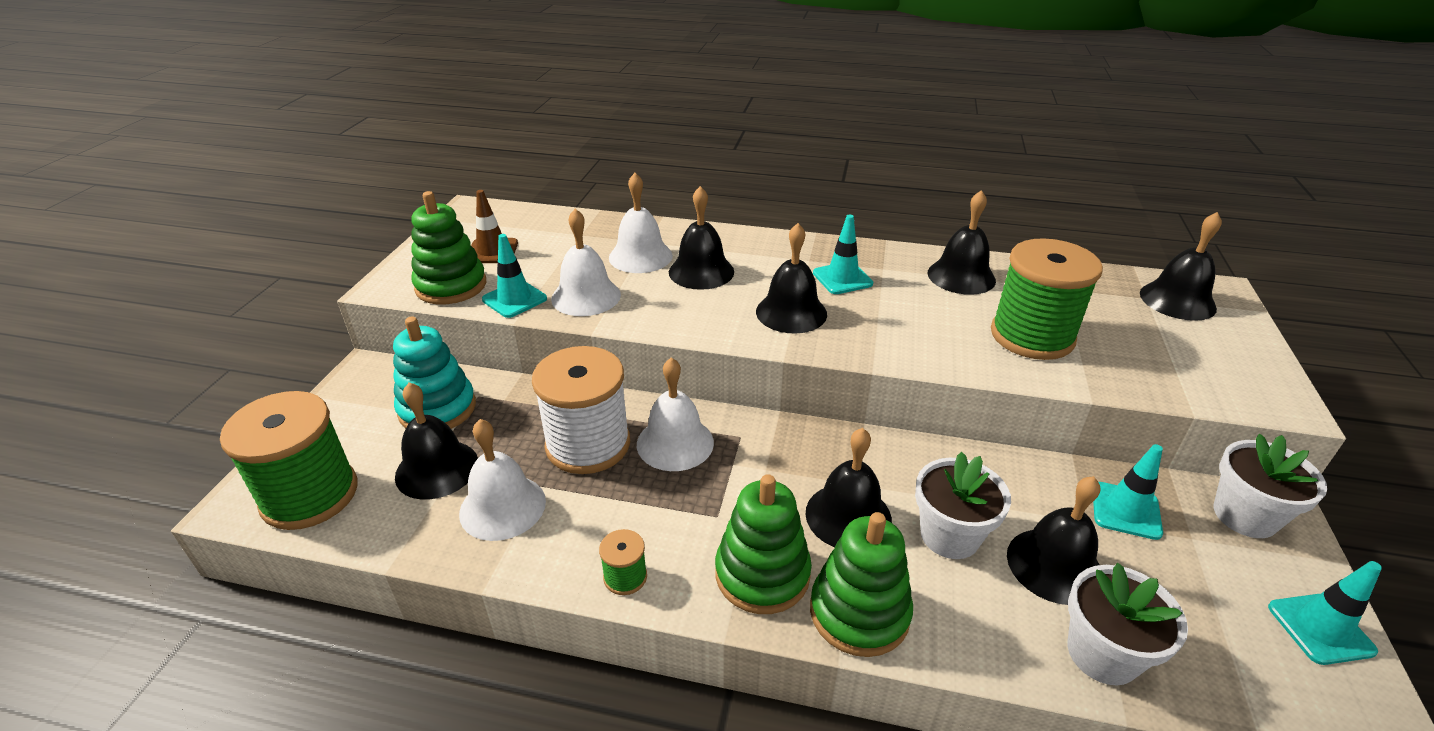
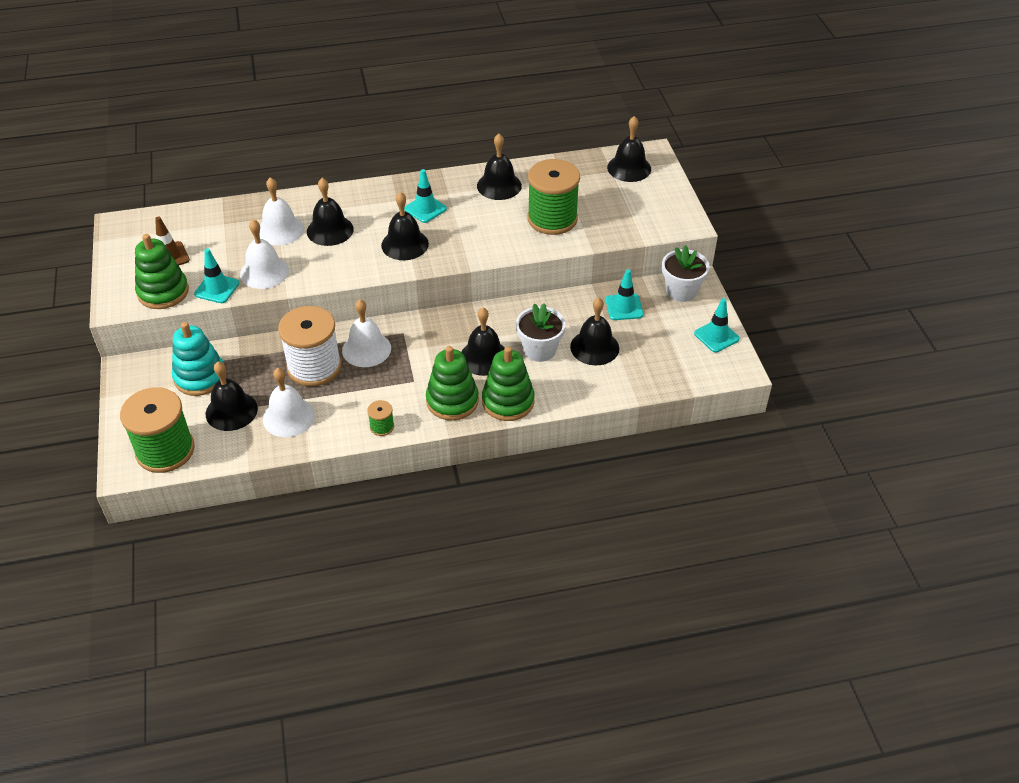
camera: 25 degrees left, 10 degrees up
(1102, 653) = (624, 380): white flower pot -> none

